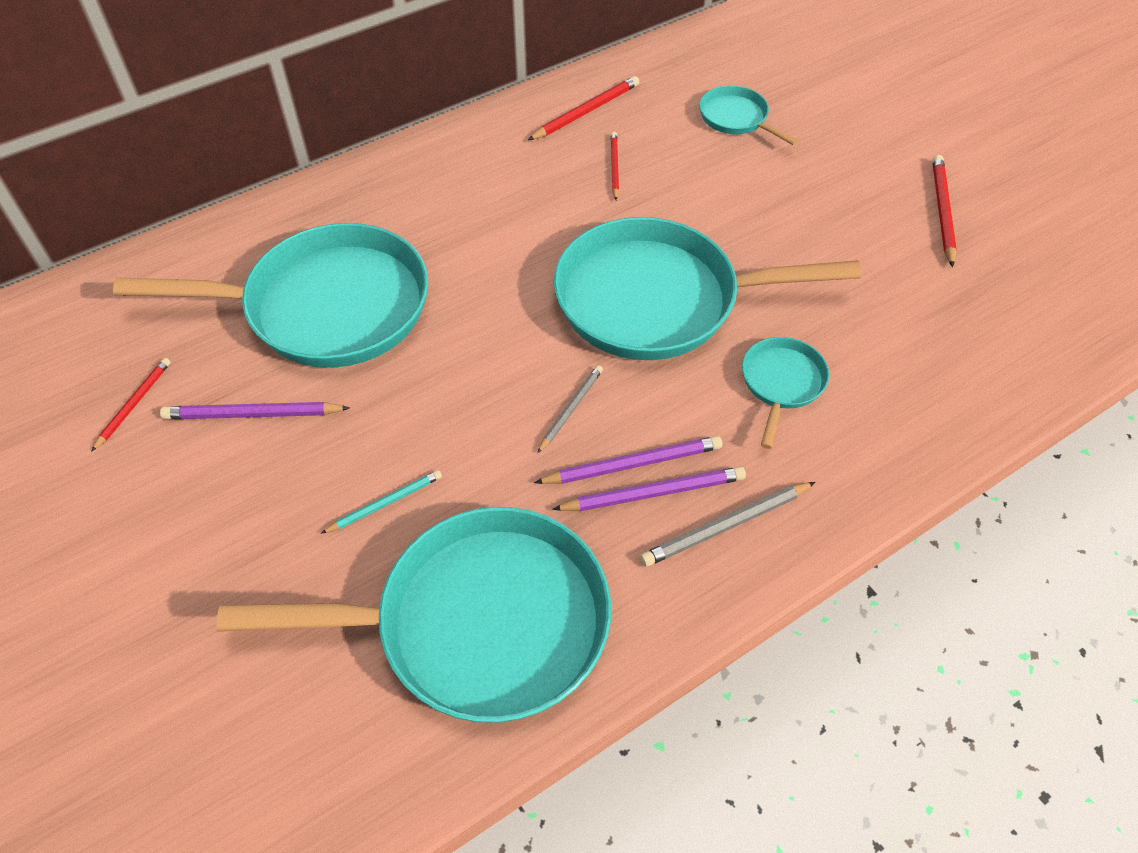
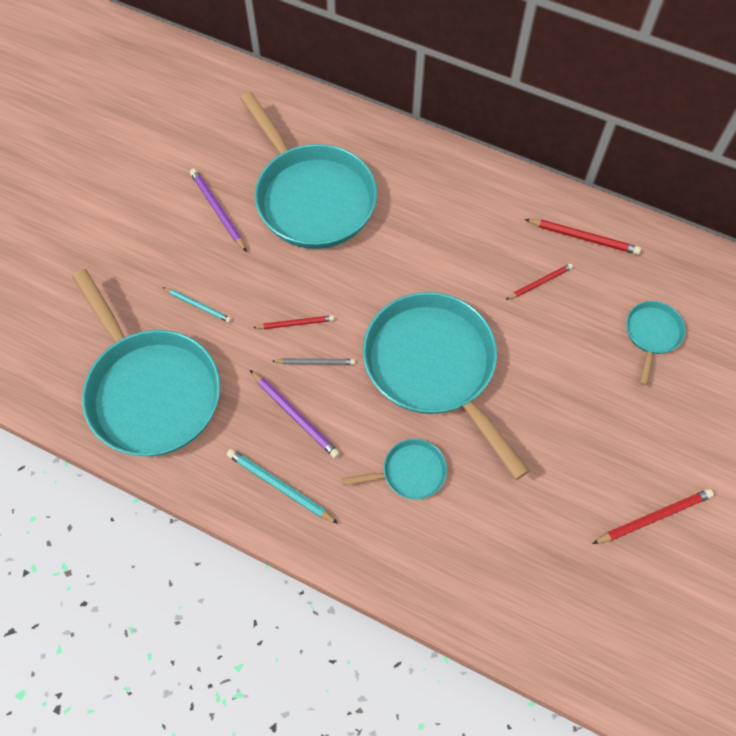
camera: 60 degrees right, 10 degrees up
(134, 404) = (193, 155): red pencil -> red pencil (295, 323)
(653, 493) = (281, 436): purple pencil -> none
(726, 526) = (279, 487): grey pencil -> turquoise pencil

